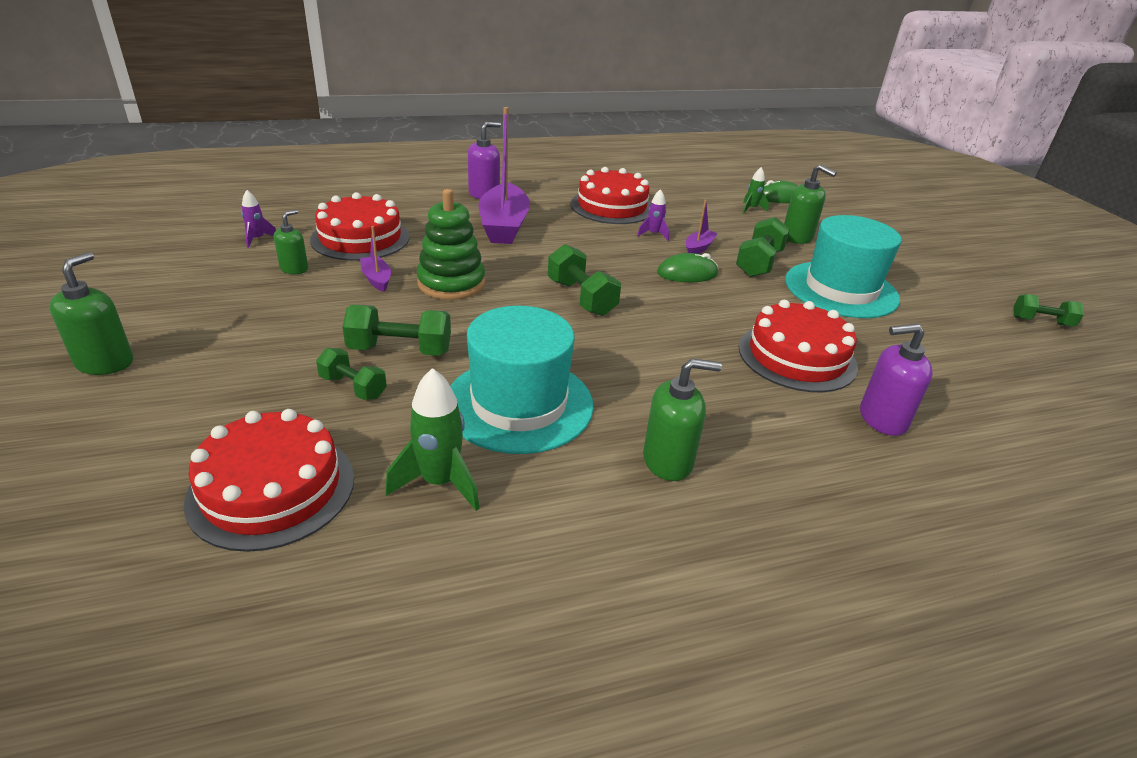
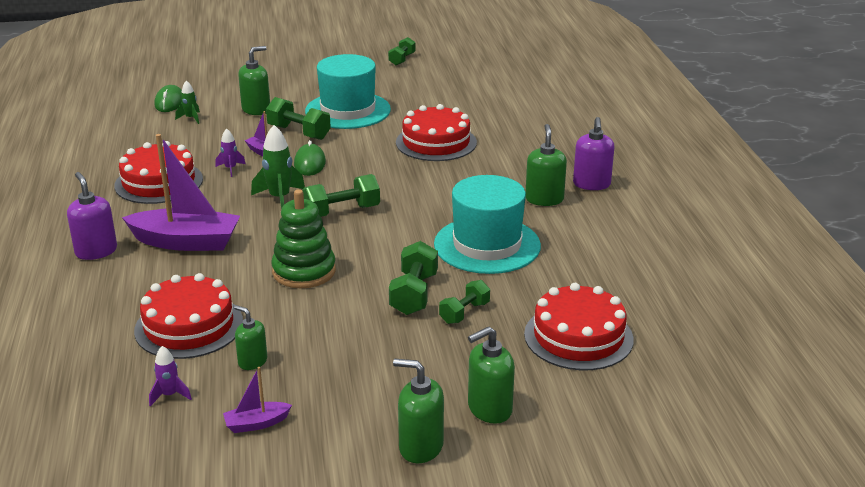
camera: 80 degrees left, 5 degrees down
(145, 408) = (489, 409): none -> green soap dispenser
(377, 279) = (287, 311): purple boat -> purple boat (256, 423)
(439, 483) = (568, 275): green rocket -> green rocket (280, 199)
(882, 419) = (504, 130): purple soap dispenser -> purple soap dispenser (591, 184)

